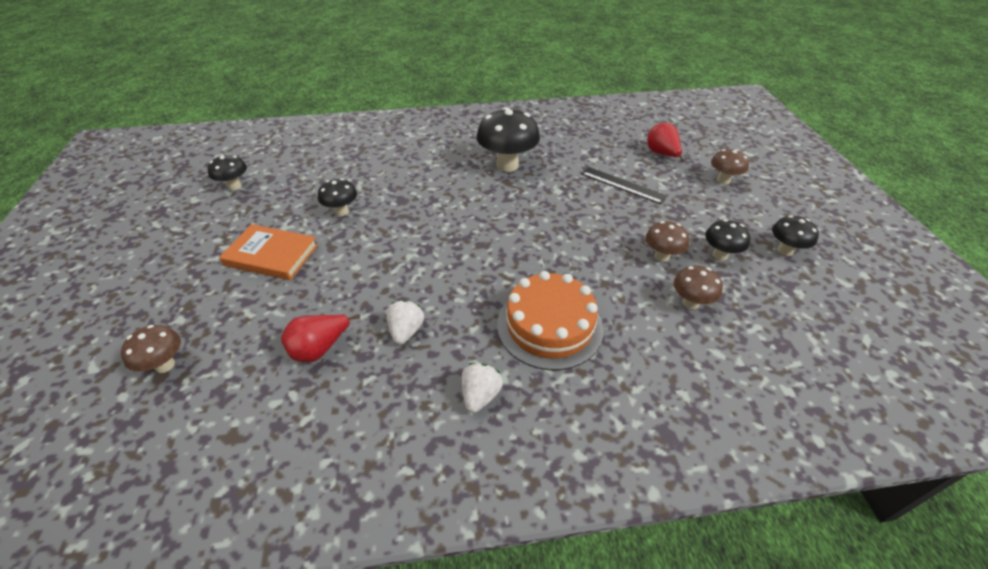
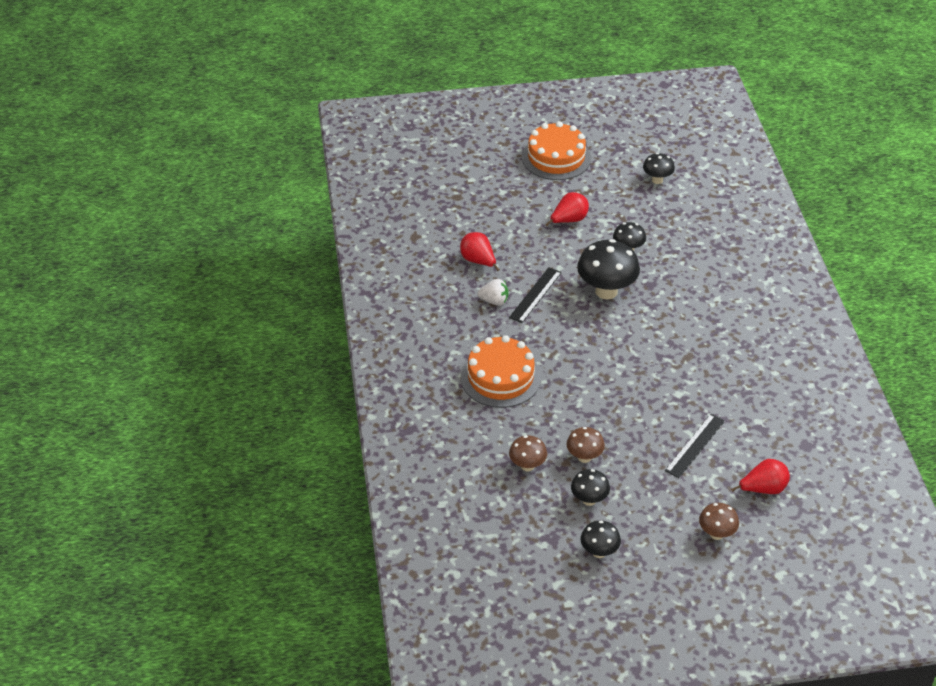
camera: 90 degrees right, 0 degrees up
(140, 263) = (556, 157): none -> orange cake
(165, 365) = (465, 196): brown mushroom -> none
(271, 255) = (569, 220): orange book -> red pear
(401, 289) = (535, 295): none -> black ruler
(480, 395) = (440, 340): white strawberry -> none
(507, 165) = (719, 357): black mushroom -> black mushroom (606, 291)

